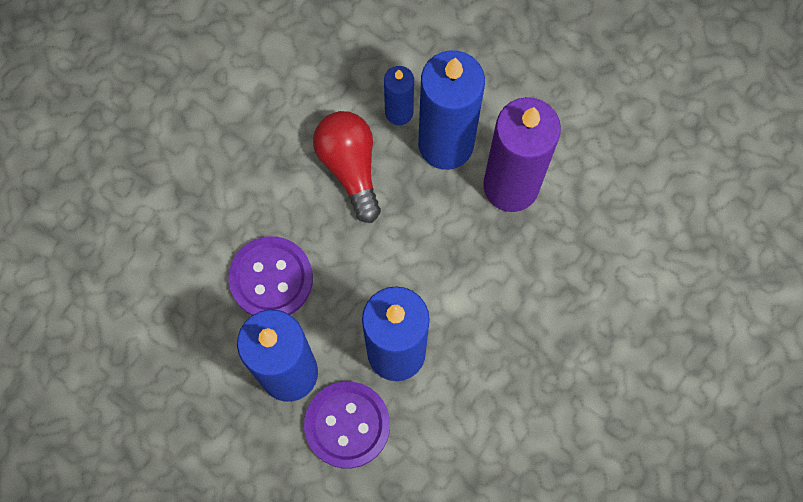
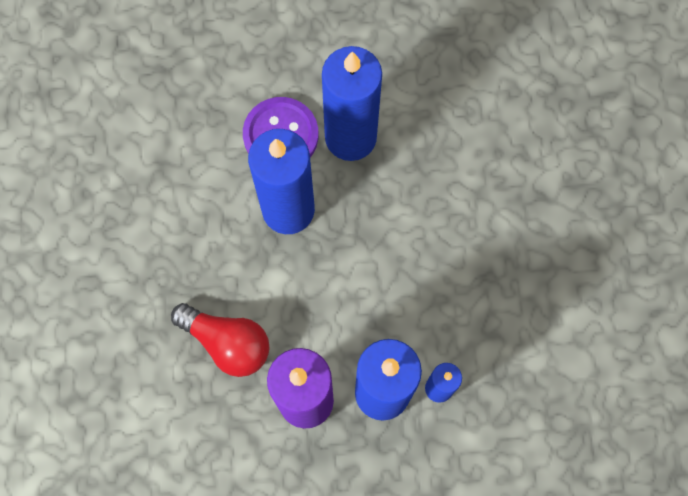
camera: 140 degrees right, 0 degrees up
(271, 279) = (420, 189): purple button -> none
(350, 167) = (437, 315): red light bulb -> red light bulb (227, 342)

